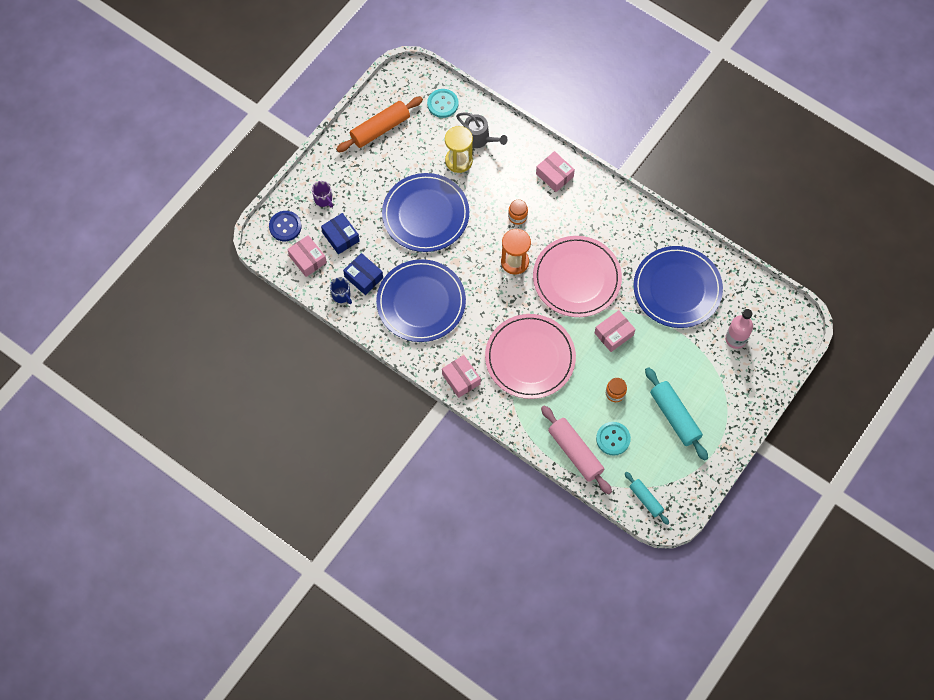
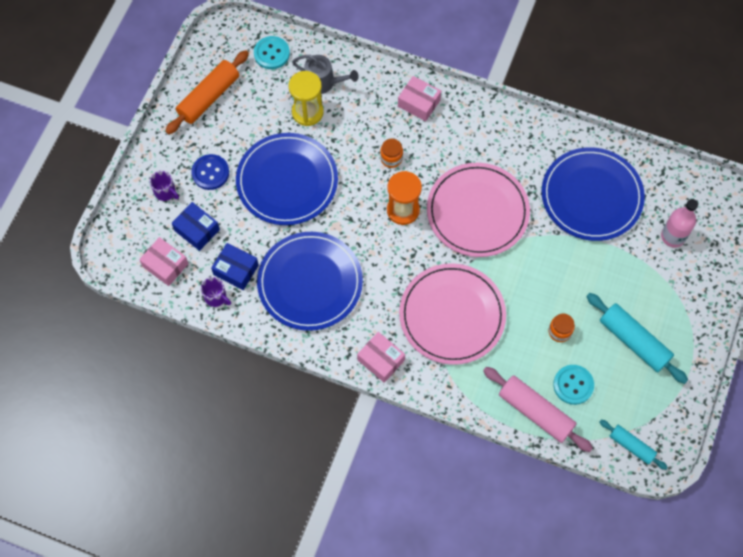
camera: 15 degrees left, 0 degrees up
(285, 226) = (129, 234): blue button -> blue button (210, 173)
(341, 295) = (216, 297): blue mug -> purple mug
(614, 334) = (537, 264): pink box -> none

